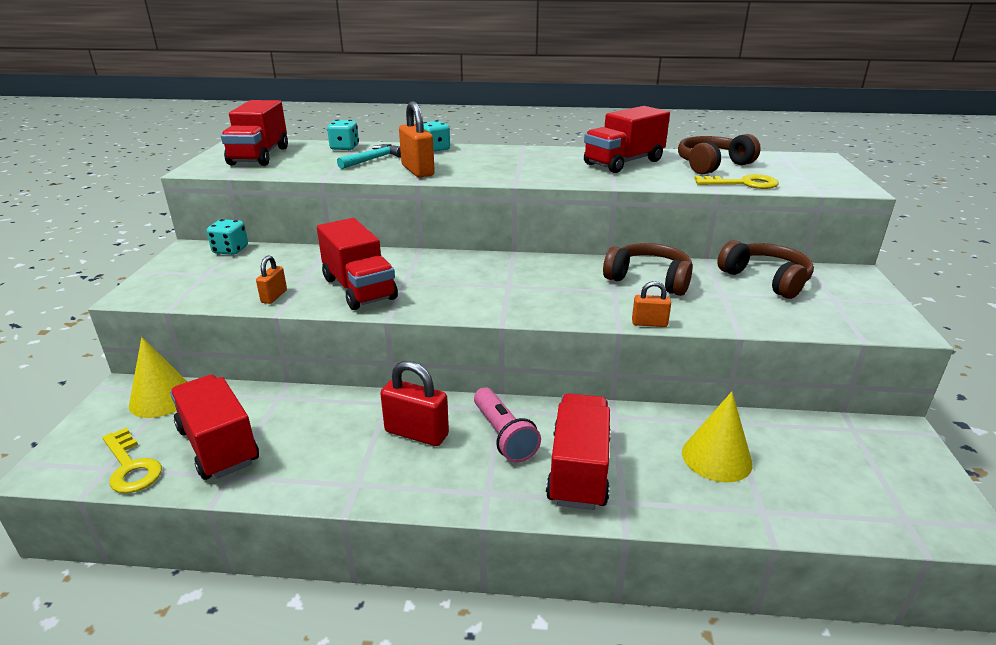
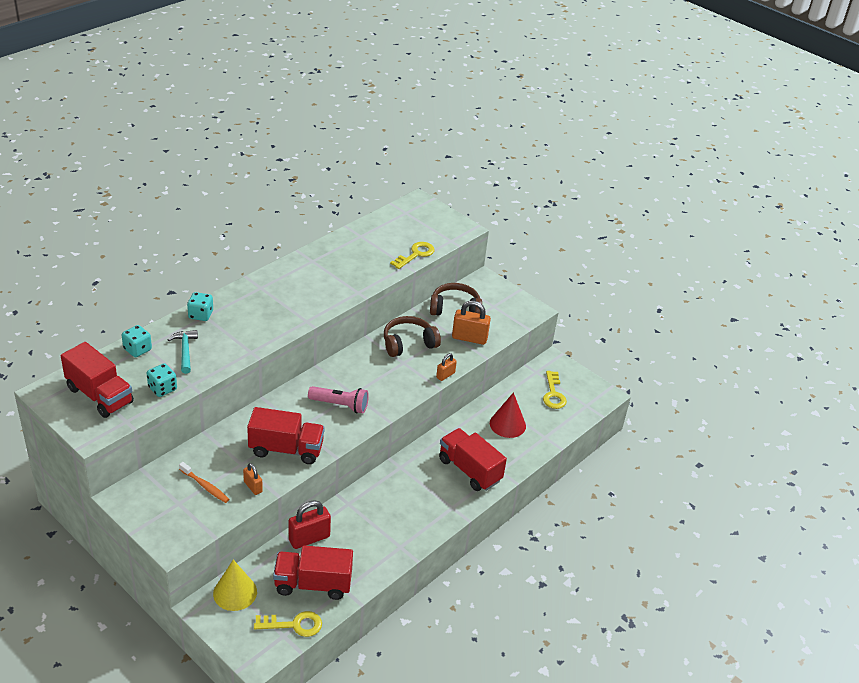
camera: 55 degrees left, 10 degrees up
(230, 250) = (152, 478): turquoise dice -> turquoise dice (162, 388)
(246, 275) = (205, 486): none -> orange toothbrush
(416, 433) = (386, 506): red padlock -> red padlock (309, 538)
(417, 170) = (235, 345): orange padlock -> orange padlock (469, 338)
(503, 436) = (421, 478): pink flashlight -> pink flashlight (340, 405)
(623, 162) = (332, 265): red truck -> none
(712, 165) = (379, 241): brown headphones -> none
(716, 457) = (507, 424): yellow cone -> red cone
(852, 469) = (553, 394): none -> yellow key

